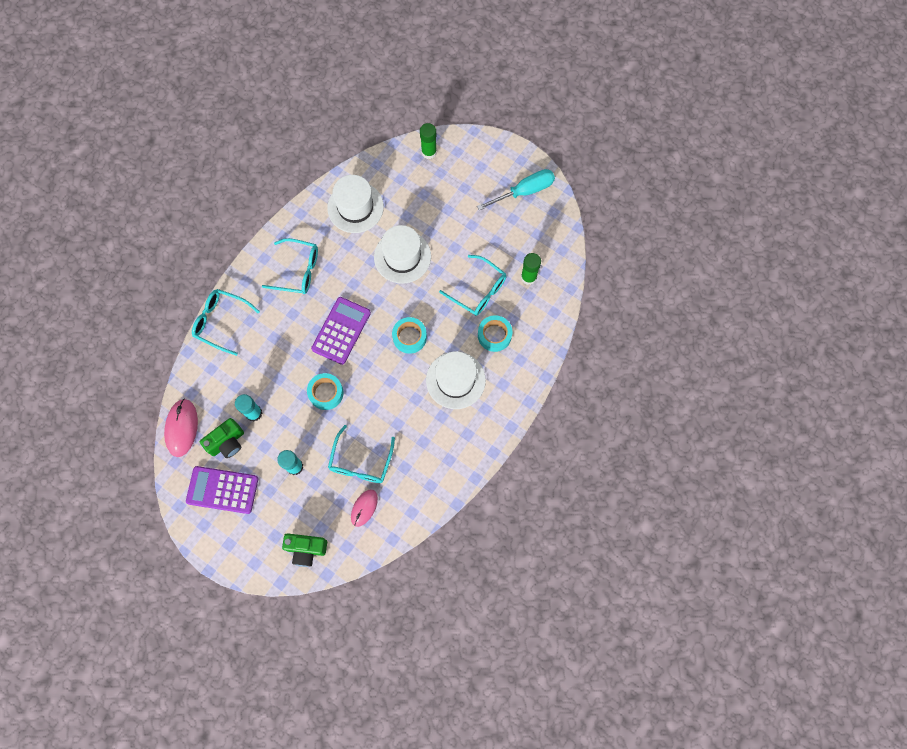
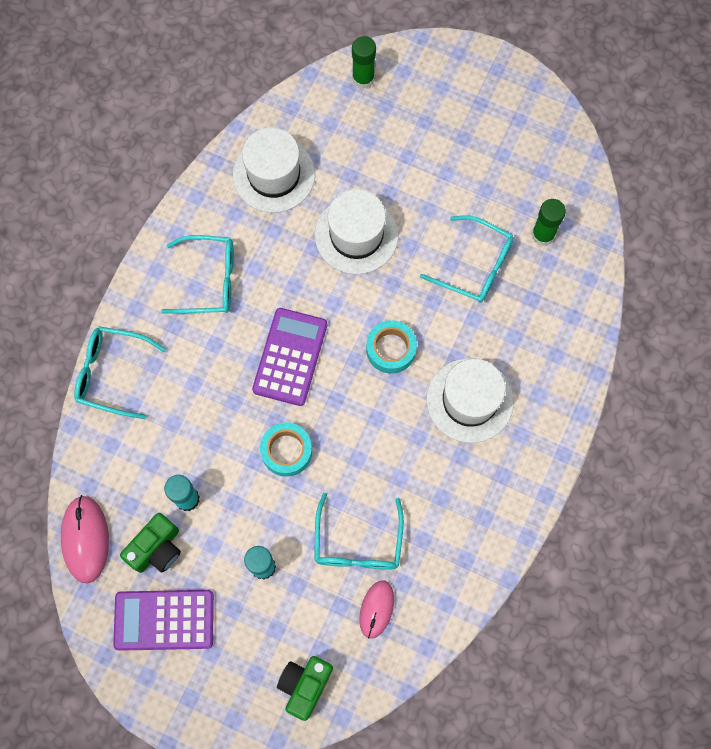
camera: 10 degrees left, 0 degrees up
(306, 549) = (305, 685): green camera -> green camera turned 120 degrees clockwise
(494, 335) = (511, 326): turquoise tape -> none
(524, 191) = (510, 113): turquoise screwdriver -> none

